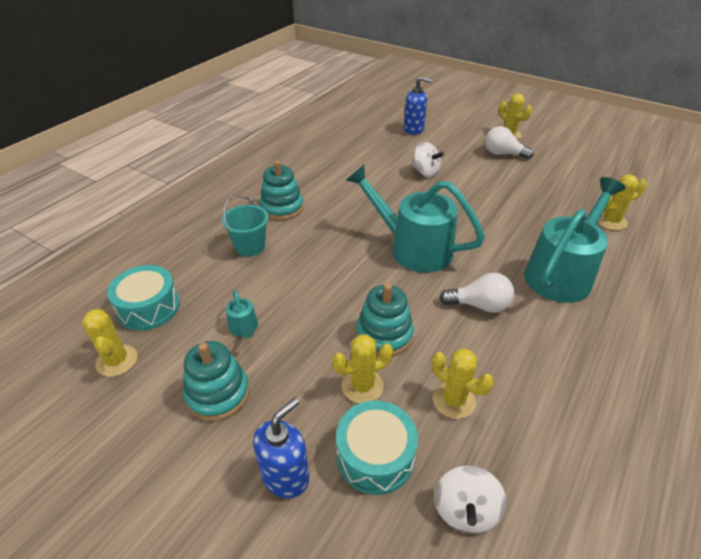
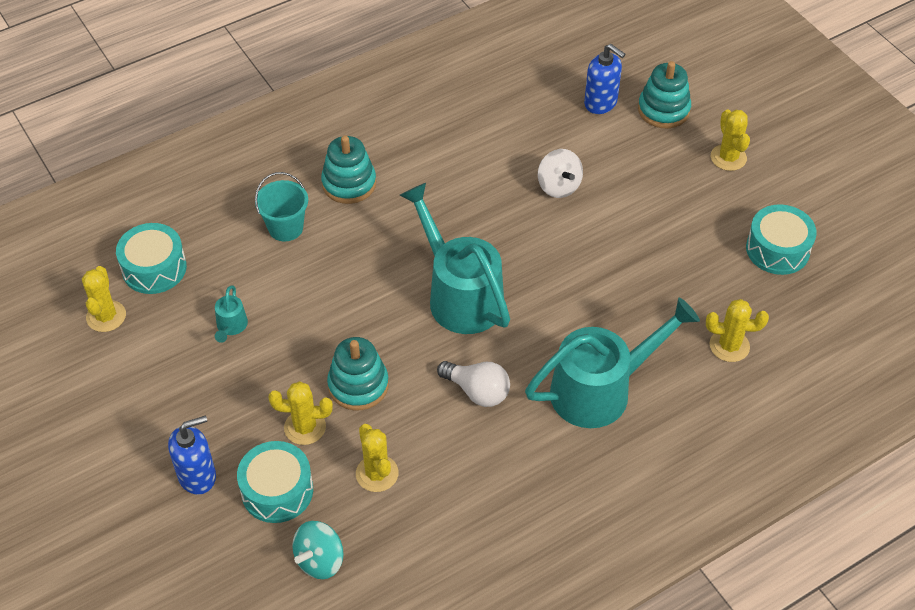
camera: 25 degrees right, 10 degrees up
(218, 394) = (177, 383): turquoise stacking toy -> turquoise stacking toy (663, 110)
(465, 510) = (320, 560): white spinning top -> turquoise spinning top
(503, 154) = (688, 190): white light bulb -> none
(581, 167) = (777, 249): none -> turquoise drum

